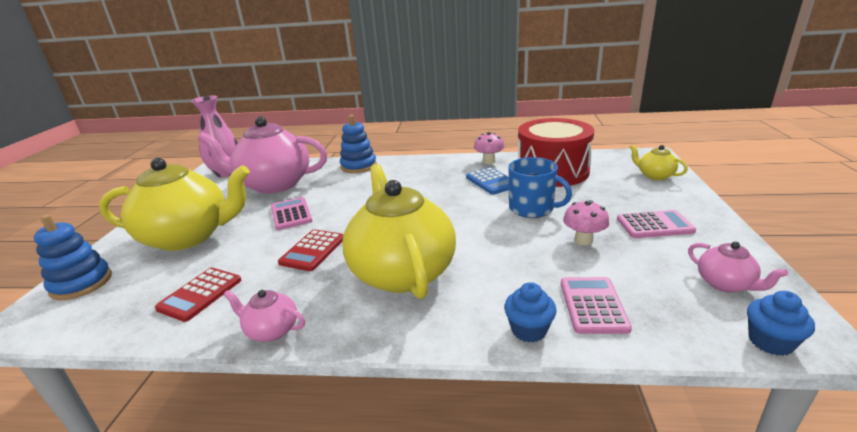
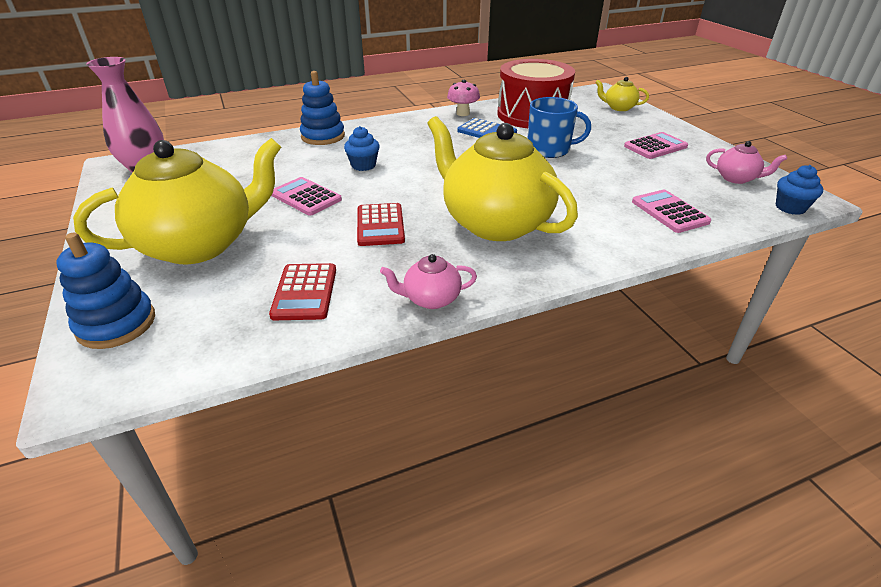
camera: 30 degrees left, 10 degrees up
(274, 184) = (238, 171): pink teapot -> none
(528, 330) = (644, 239): blue cupcake -> blue cupcake (363, 165)
(583, 240) = (616, 167): pink mushroom -> none

